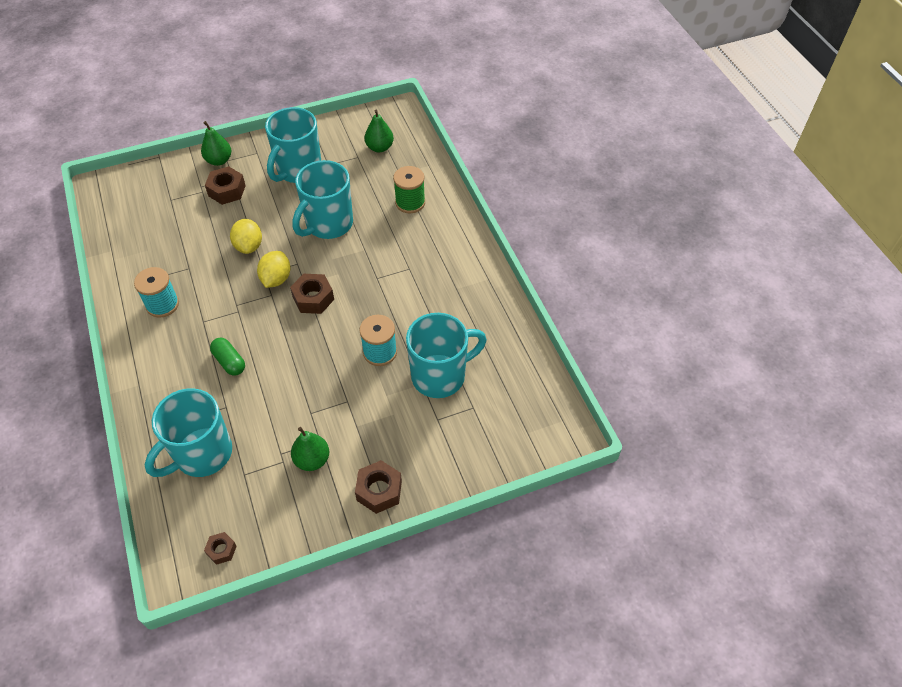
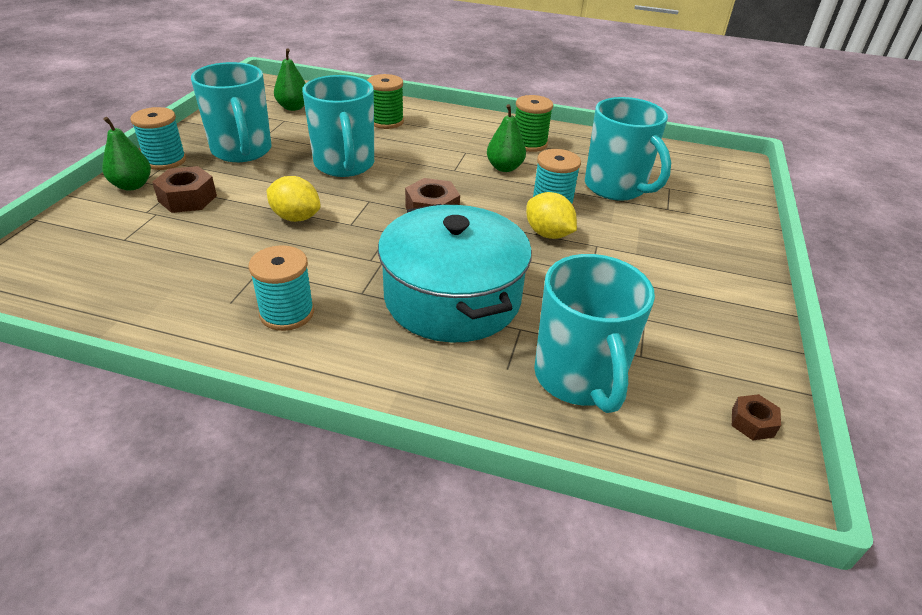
camera: 55 degrees left, 15 degrees down
(229, 362) = (452, 298): green capsule -> turquoise pot
(256, 150) = (165, 161): none -> turquoise spool
(276, 279) = (371, 220): yellow lemon -> yellow lemon (548, 234)
(312, 459) = (659, 297): green pear -> green pear (504, 168)
(379, 491) = (734, 272): brown nut -> none
(440, 376) = (616, 187): turquoise mug -> turquoise mug turned 135 degrees clockwise
(459, 294) = (529, 144): none -> green spool

